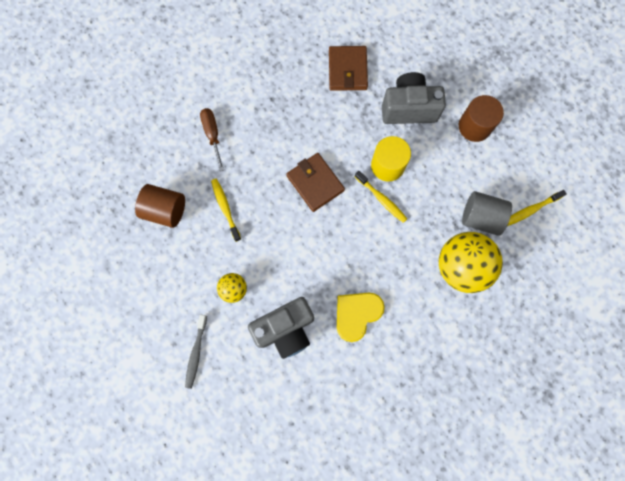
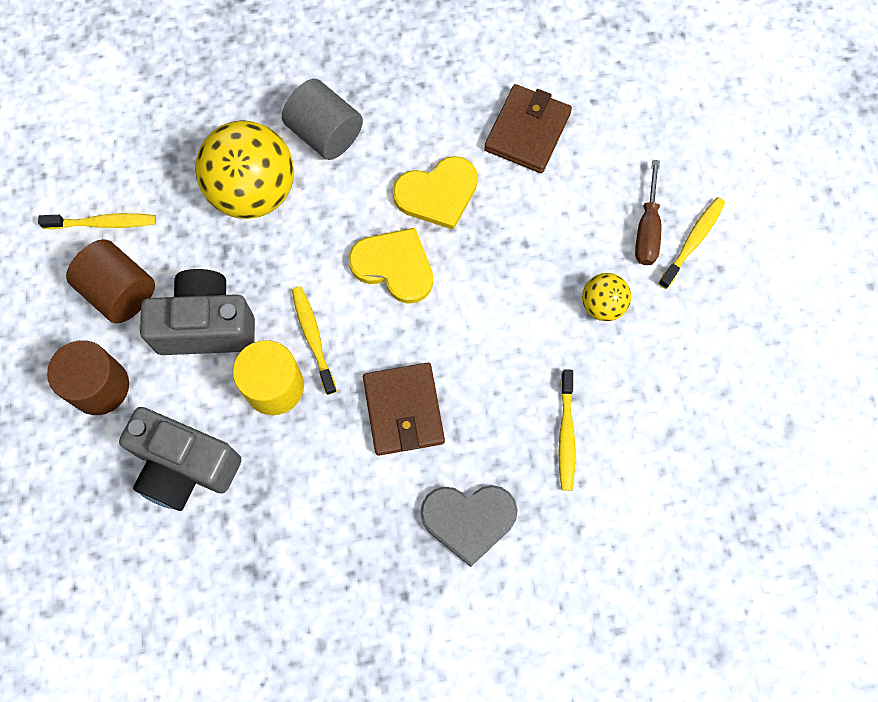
camera: 155 degrees left, 5 degrees down
(165, 210) = (665, 476): brown cylinder -> brown cylinder (120, 291)
(196, 353) = (692, 241): grey toothbrush -> yellow toothbrush
(212, 135) = (537, 574): brown screwdriver -> brown screwdriver (647, 229)
(257, 145) = (468, 520): none -> grey heart
(285, 329) = (549, 218): grey camera -> grey camera (206, 326)
(347, 70) = (247, 587): brown wallet -> brown wallet (527, 131)
(359, 259) = (394, 266): none -> yellow heart
(480, 217) = (182, 245): grey cylinder -> grey cylinder (325, 133)

